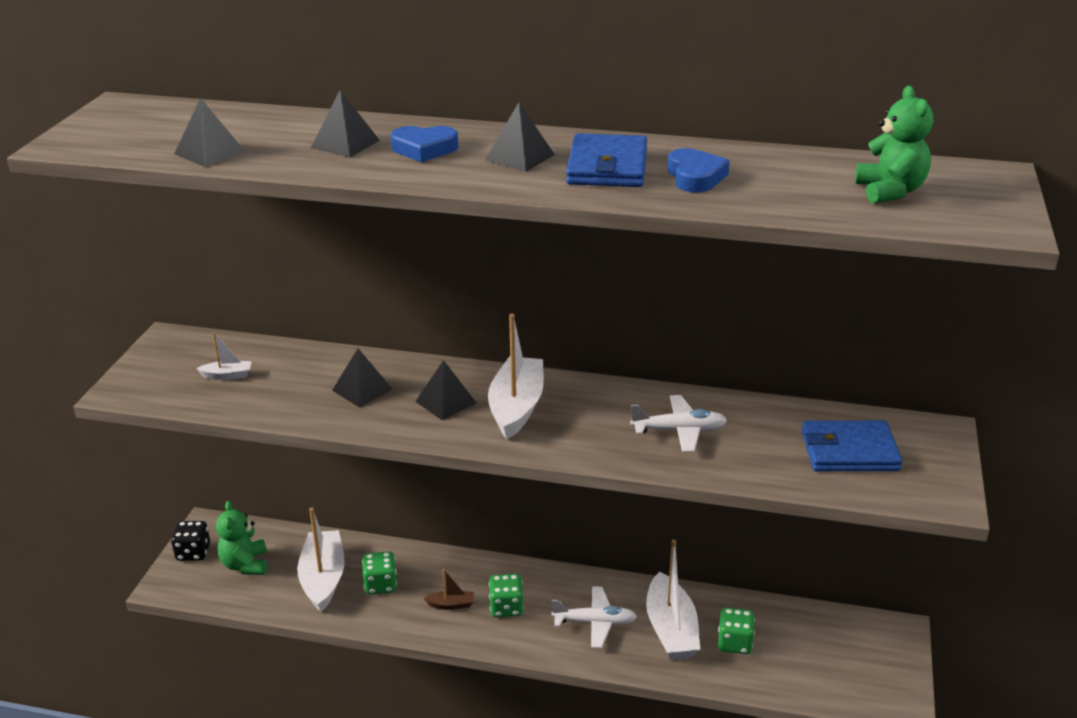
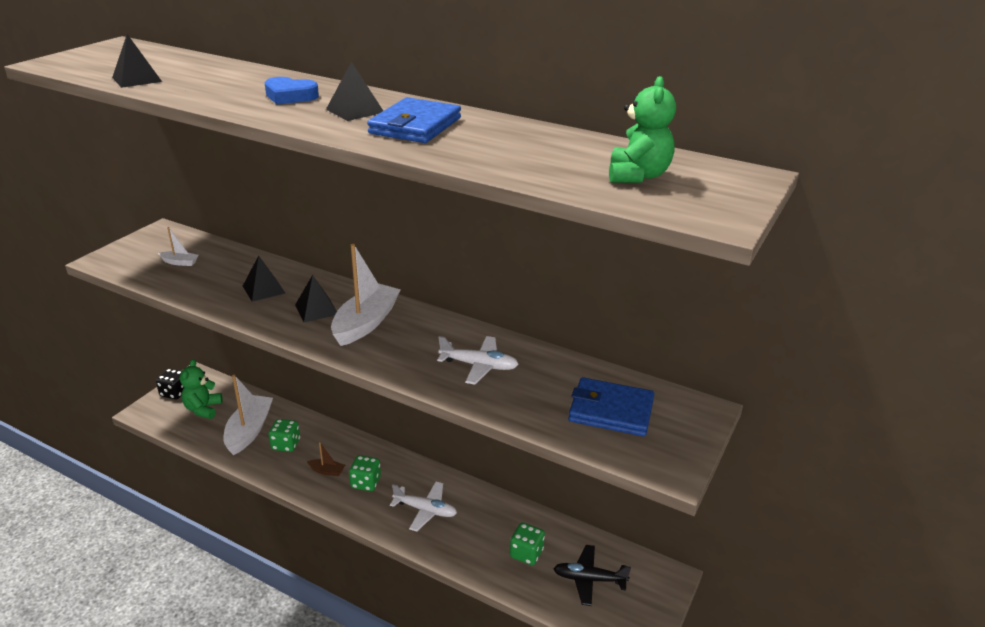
camera: 15 degrees right, 0 degrees up
(345, 144) = (237, 86): black pyramid -> none
(671, 629) = (481, 530): white boat -> none
(695, 177) = (479, 142): blue heart -> none
(816, 654) = (589, 579): none -> black plane

